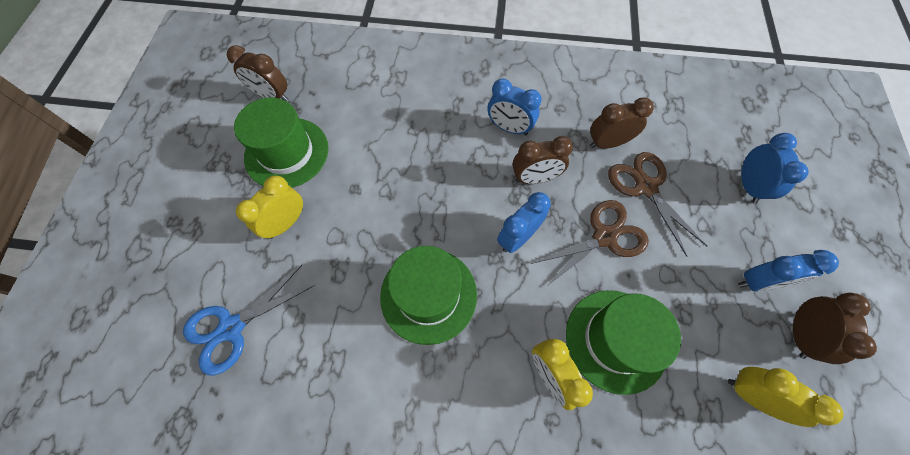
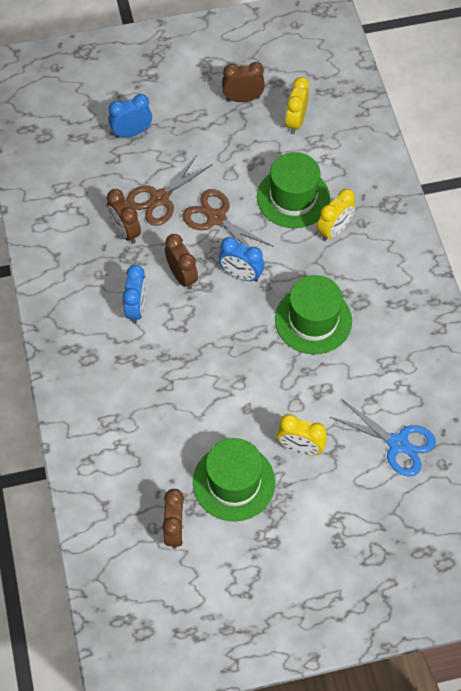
camera: 110 degrees left, 5 degrees down
(758, 282) = (213, 122): blue clock -> none

